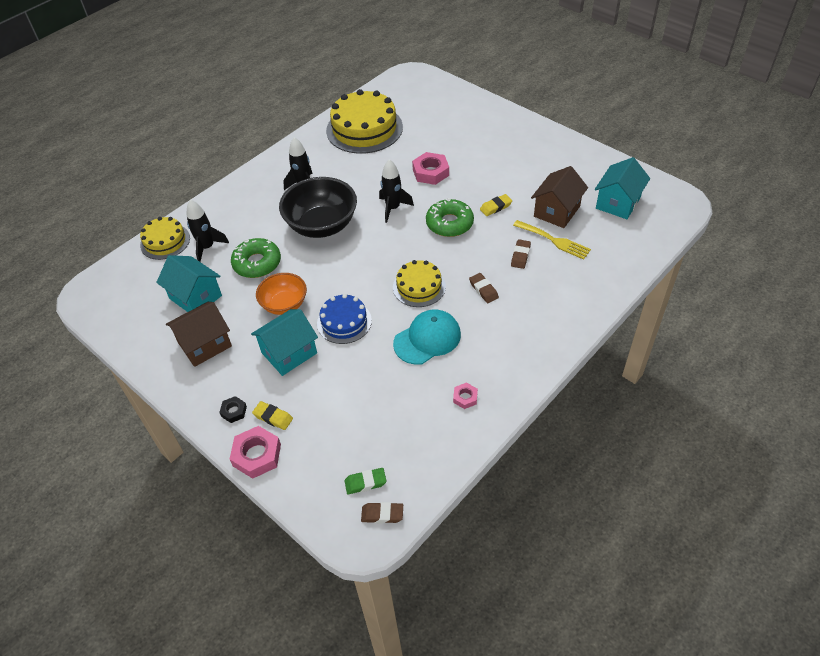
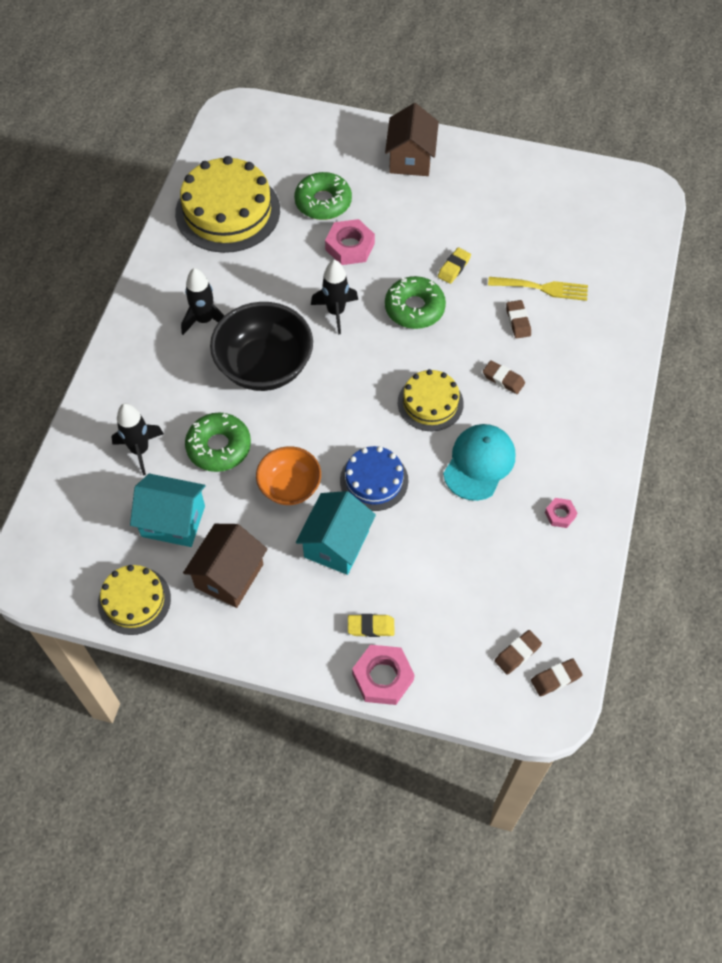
camera: 30 degrees left, 10 degrees up
(165, 241) = (77, 463): yellow cake -> yellow cake (134, 600)
(234, 411) = (321, 640): black nut -> none
(365, 483) = (517, 653): green eraser -> brown eraser
(431, 141) = (323, 202): none -> green donut
(556, 211) = (524, 249): brown house -> brown house (410, 159)
(618, 203) = (583, 215): turquoise house -> none

